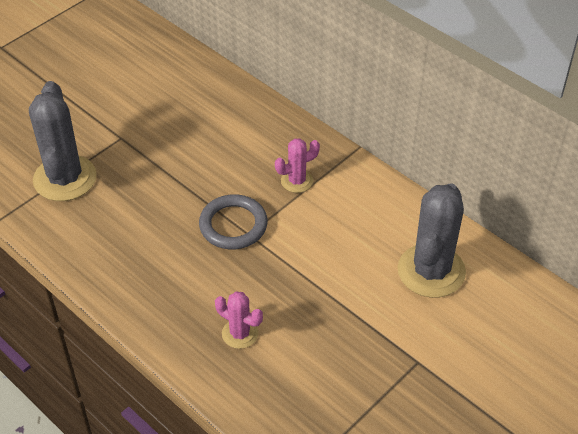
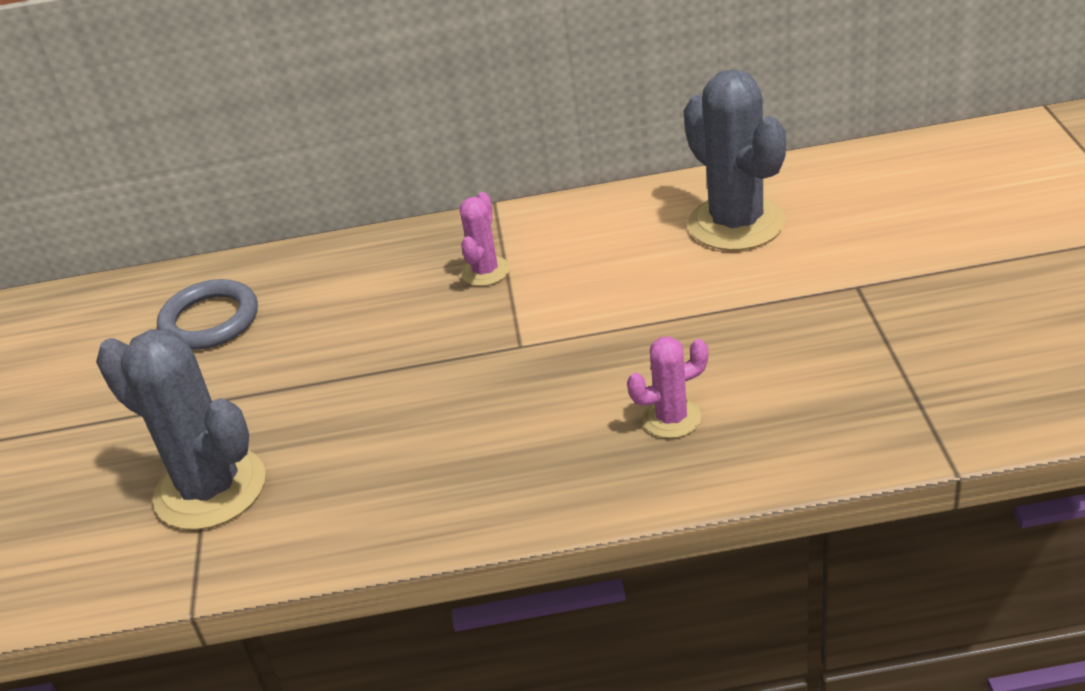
camera: 45 degrees left, 10 degrees down
(233, 225) = (490, 353): grey ring -> grey ring (210, 320)

